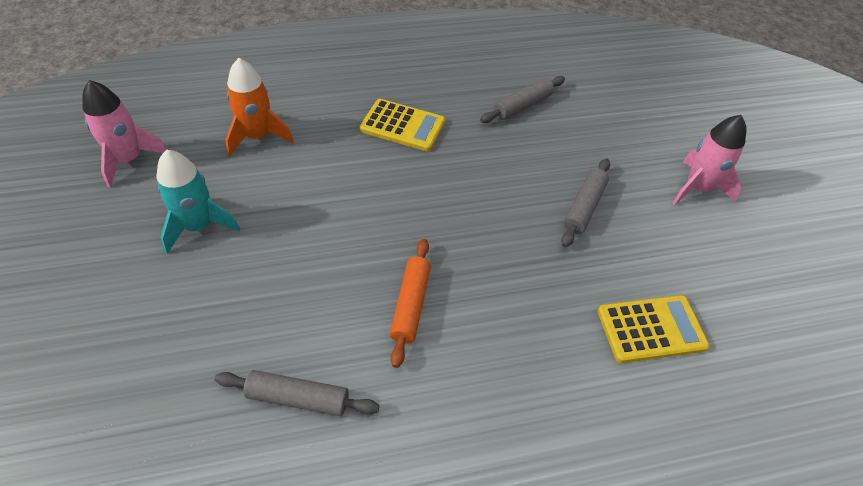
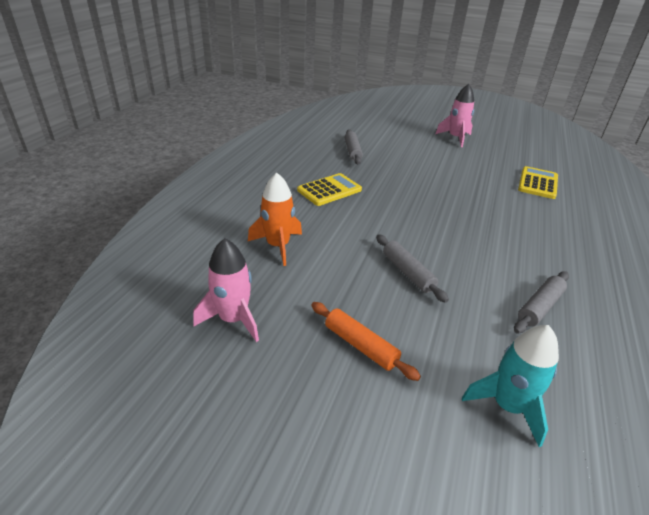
camera: 55 degrees left, 15 degrees down
(199, 226) = (351, 303): turquoise rocket -> turquoise rocket (508, 406)
(410, 305) = (485, 241): orange rolling pin -> orange rolling pin (360, 345)
(584, 207) = (446, 167): grey rolling pin -> grey rolling pin (408, 273)

